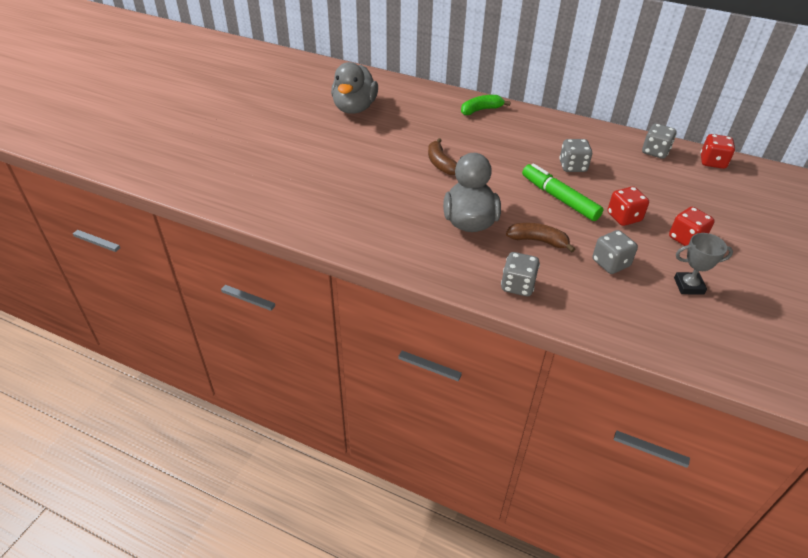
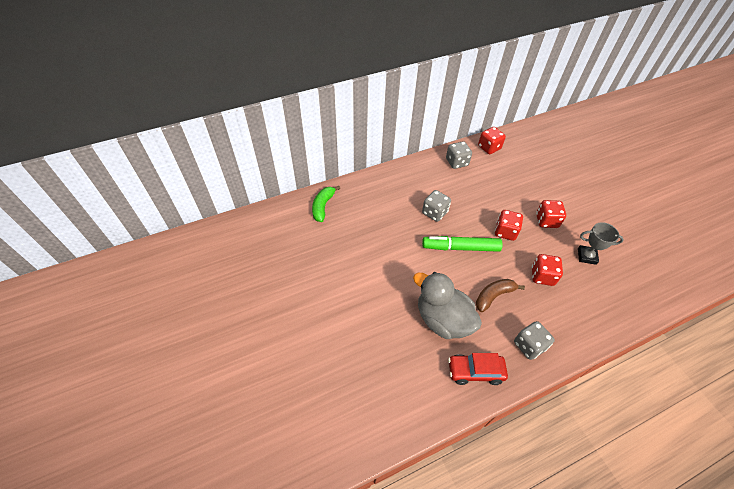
camera: 50 degrees left, 10 degrees up
(354, 108) = (231, 282): grey duck -> none
(441, 163) = (362, 283): brown banana -> none
(445, 262) = (475, 371): none -> red car
(610, 263) = (542, 276): grey dice -> red dice
(688, 286) = (586, 256): grey trophy -> grey trophy turned 60 degrees clockwise

